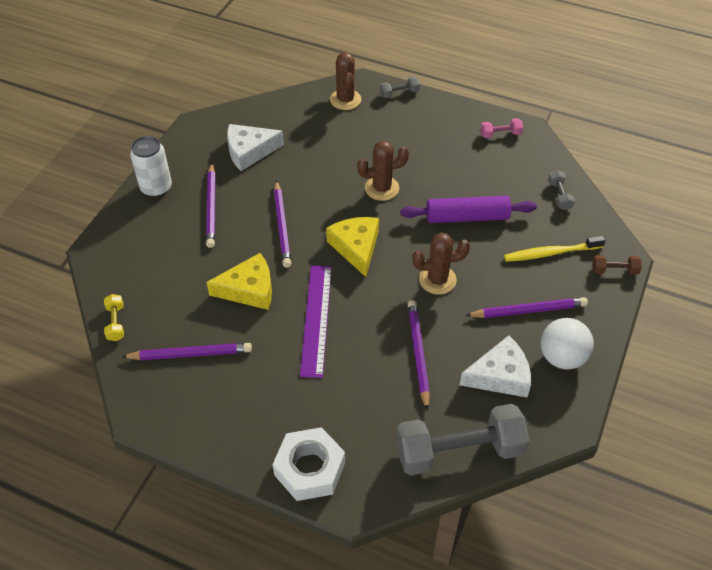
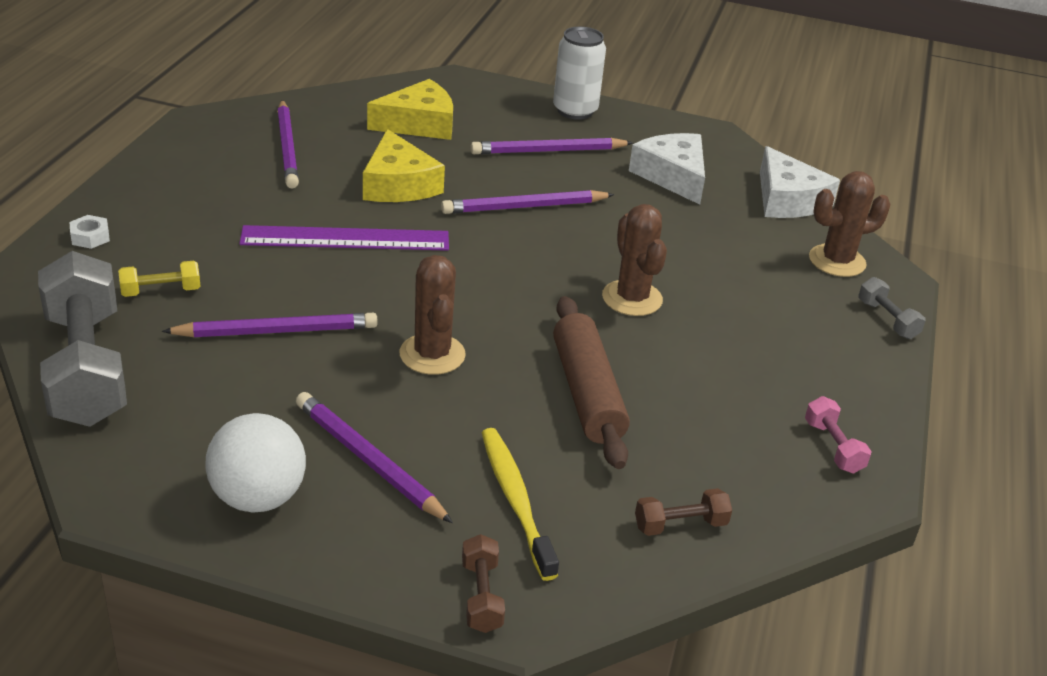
camera: 80 degrees right, 15 degrees down
(116, 323) = (338, 98): yellow dumbbell -> yellow dumbbell (161, 291)
(309, 469) = (90, 237): white nut -> white nut, size x0.42
(356, 247) = (492, 273): yellow cheese -> yellow cheese (419, 124)
(467, 217) = (587, 393): purple rolling pin -> brown rolling pin
(500, 375) = (225, 417): white cheese -> white cheese (787, 200)
(528, 310) = (368, 460): purple pencil -> purple pencil turned 150 degrees clockwise
(559, 196) = (680, 525): grey dumbbell -> brown dumbbell

